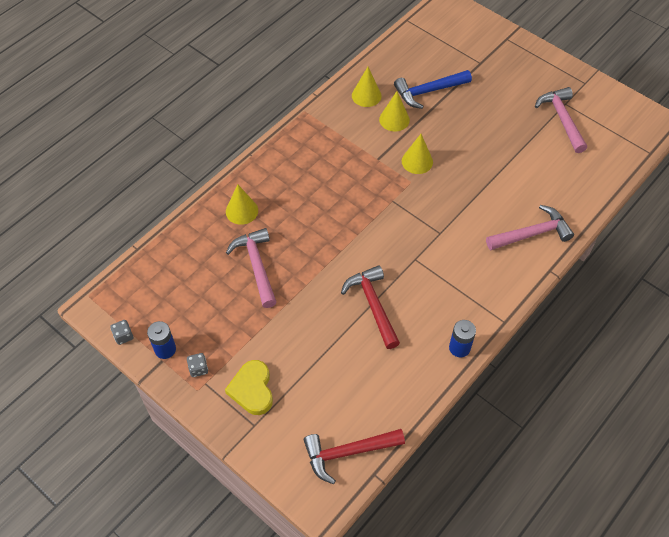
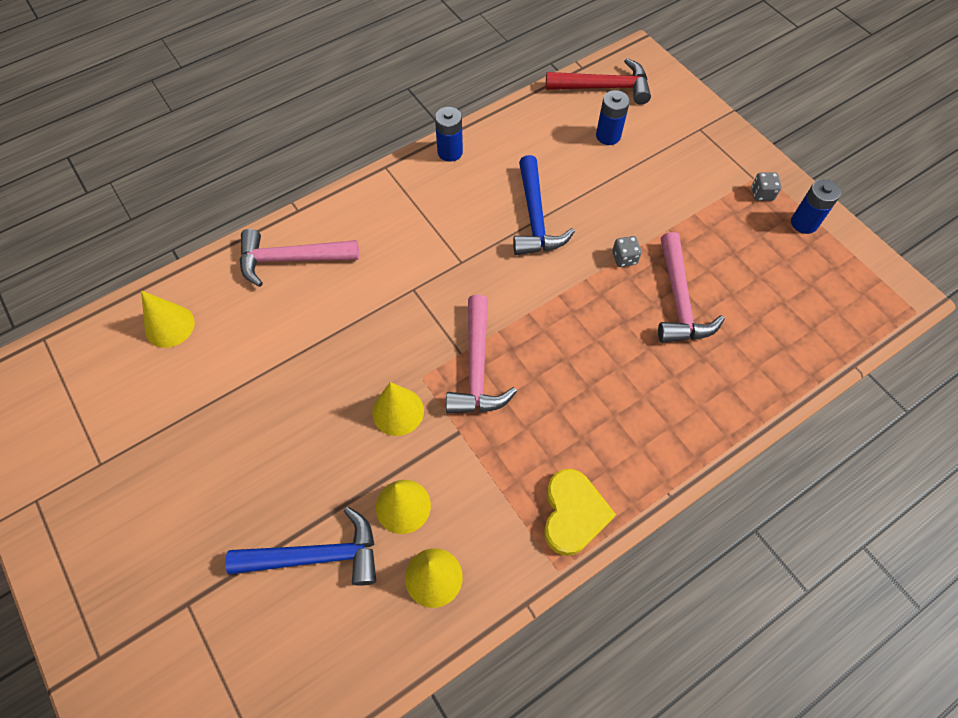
camera: 165 degrees left, 5 degrees up
(123, 336) = (859, 249): grey dice -> grey dice (624, 258)
(242, 211) = (693, 390): yellow cone -> yellow cone (169, 326)
(252, 389) = (699, 161): yellow heart -> yellow heart (573, 514)
(333, 397) = (608, 136): none -> blue battery
(373, 305) = (535, 217): red hammer -> blue hammer
(562, 119) = (127, 433): pink hammer -> pink hammer (477, 367)

